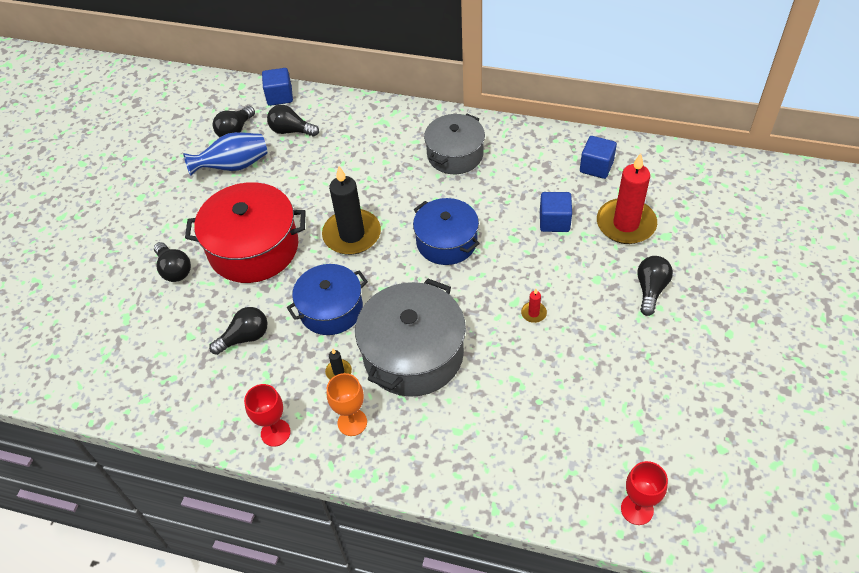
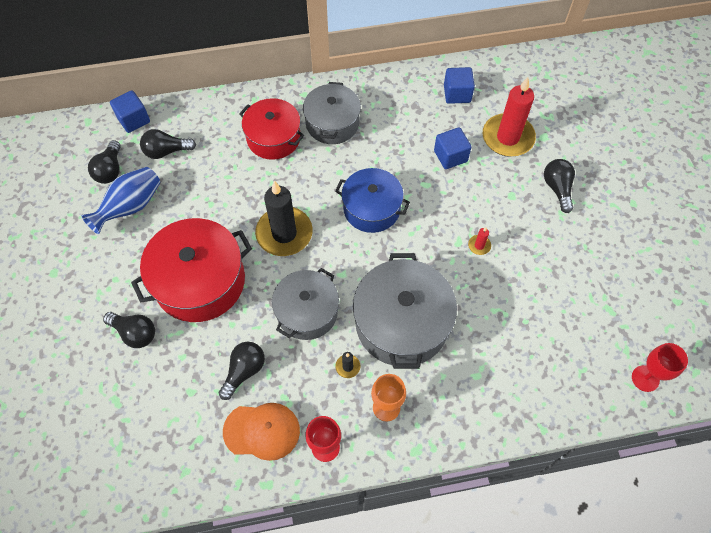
camera: 30 degrees left, 10 degrees up
(229, 394) = (262, 431): none -> orange cap
(331, 309) = (307, 312): blue pot -> grey pot
(392, 150) = (273, 138): none -> red pot

